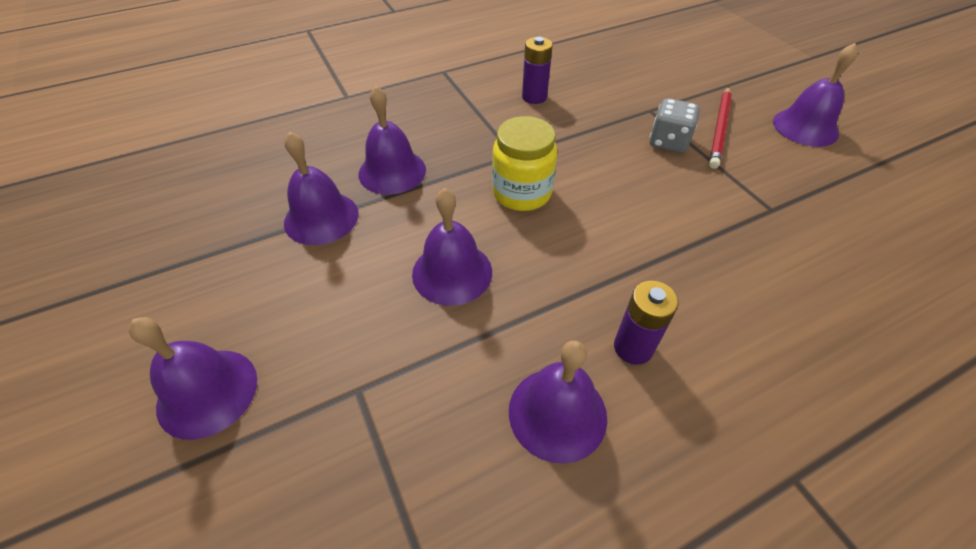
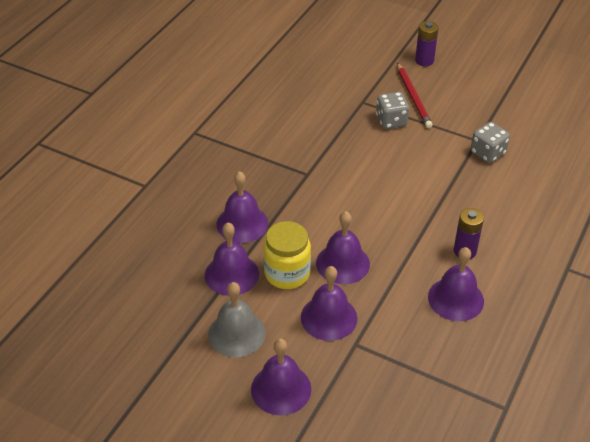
camera: 35 degrees left, 5 degrees down
(248, 287) = (236, 333): none -> grey bell
(522, 193) = (336, 197): yellow jar -> yellow jar (287, 273)
(534, 97) = (280, 125): purple battery -> purple battery (424, 61)
(776, 232) = (487, 153): none -> grey dice
(805, 127) = (459, 74): purple bell -> purple bell (329, 317)

